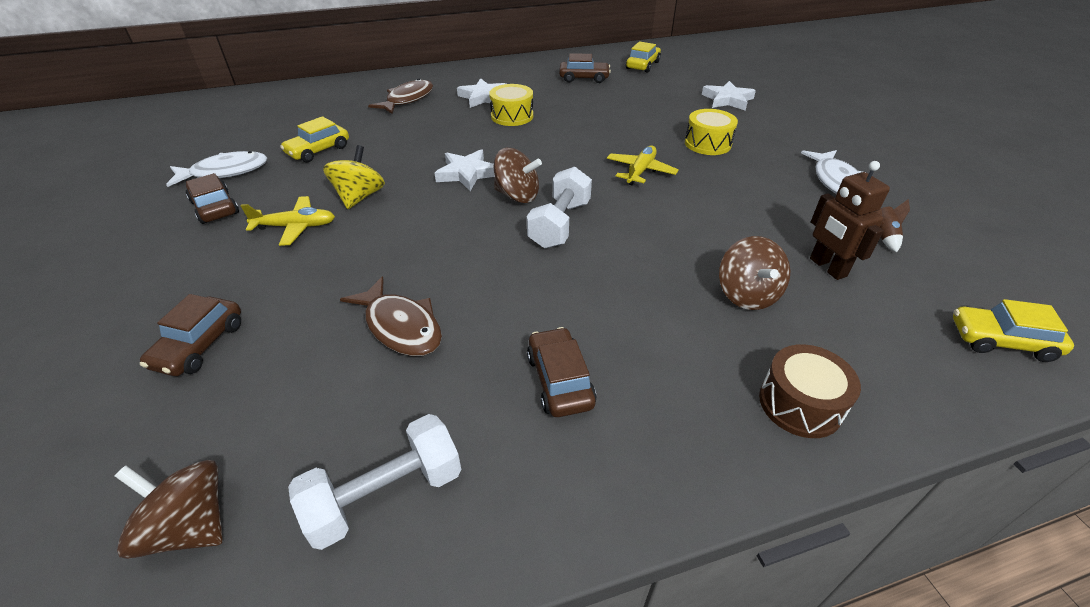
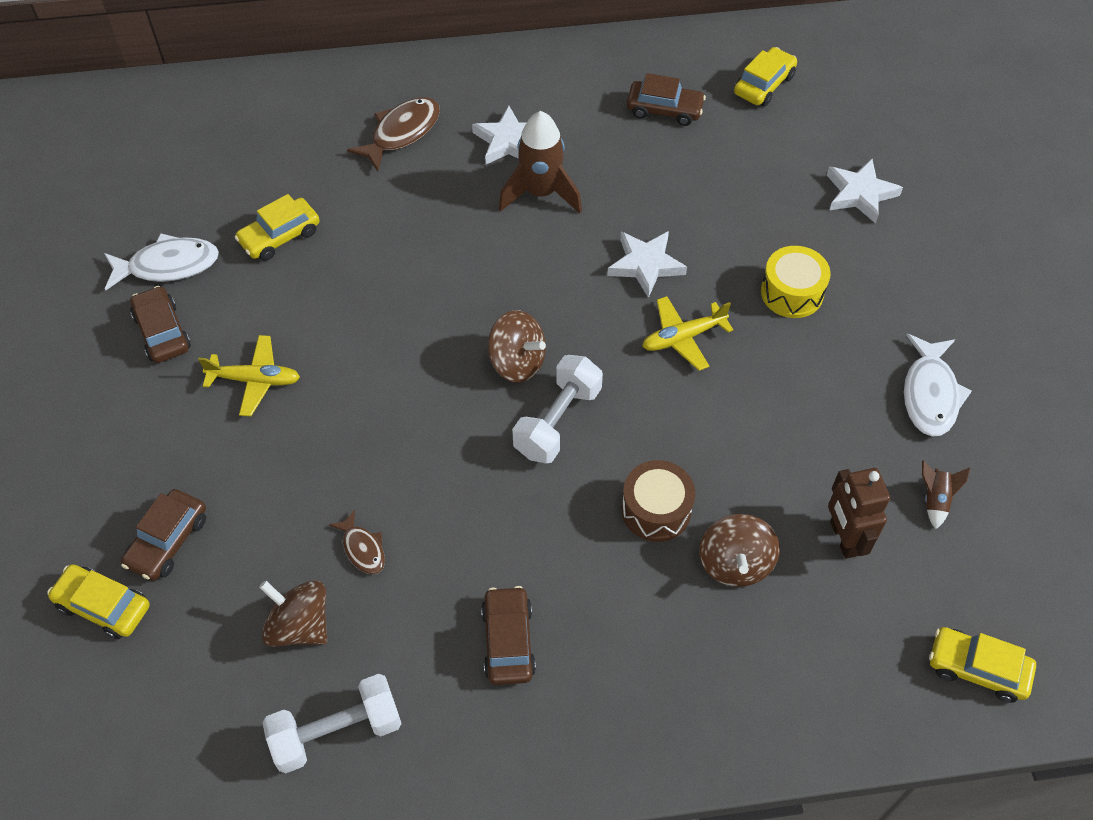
camera: 10 degrees right, 15 degrees up
(116, 410) = (103, 606): none -> yellow car
(190, 526) = (181, 732): brown spinning top -> brown spinning top (299, 625)
(359, 197) = (328, 337): yellow spinning top -> none
(400, 326) = (362, 548): brown fish -> brown fish, size x0.57
(467, 173) = (462, 310): white star -> white star (645, 265)
(512, 116) = (541, 193): yellow drum -> brown rocket
(640, 171) = (683, 337): yellow plane -> yellow plane turned 150 degrees counterclockwise
(800, 404) = (730, 706): brown drum -> brown drum (656, 510)

